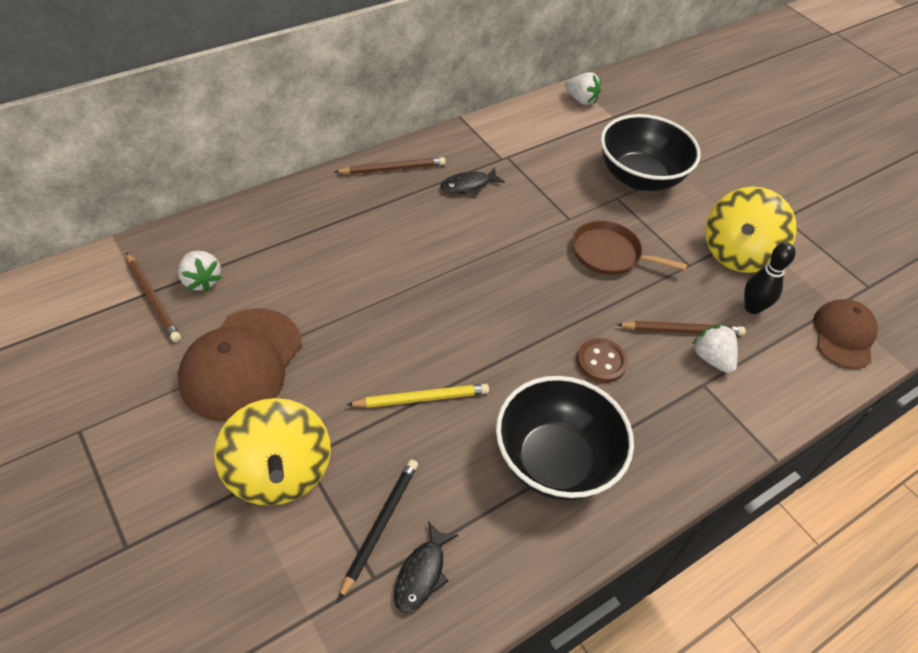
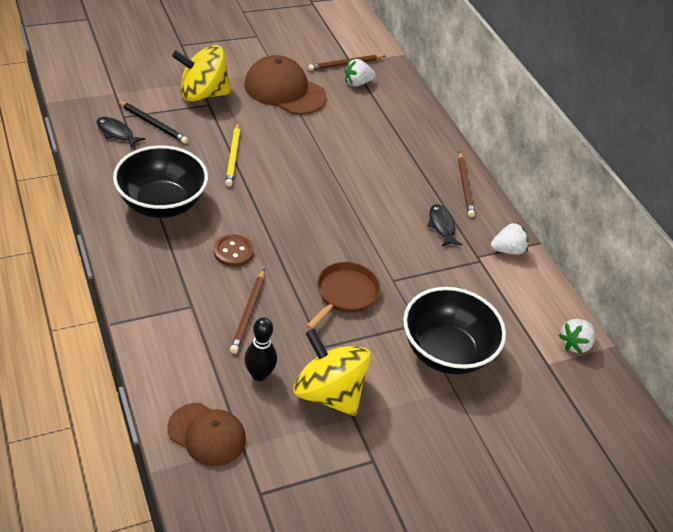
camera: 100 degrees right, 5 degrees down
(711, 358) = (214, 321): white strawberry -> white strawberry (507, 250)

